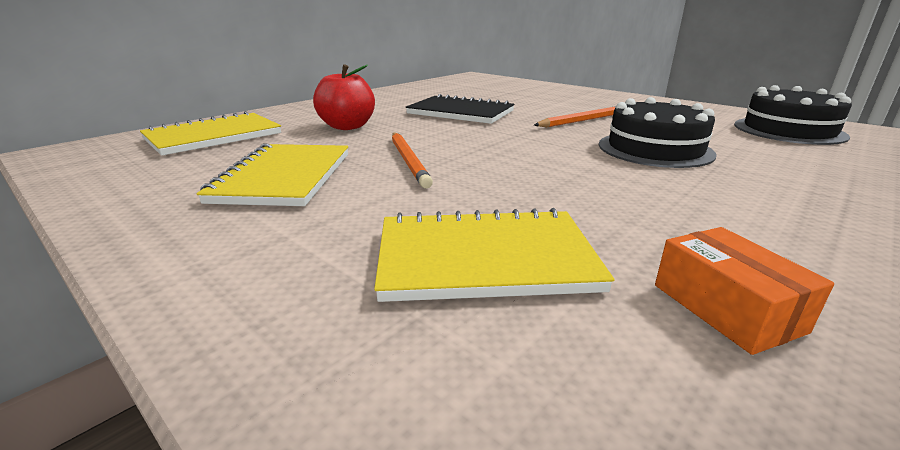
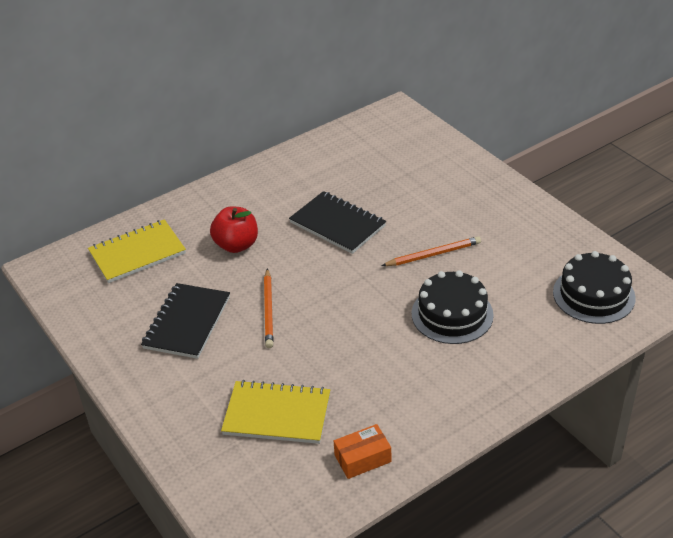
camera: 15 degrees right, 15 degrees up
(284, 177) = (187, 322): yellow notebook -> black notebook
(726, 307) = (362, 458): orange box -> orange box turned 75 degrees clockwise

